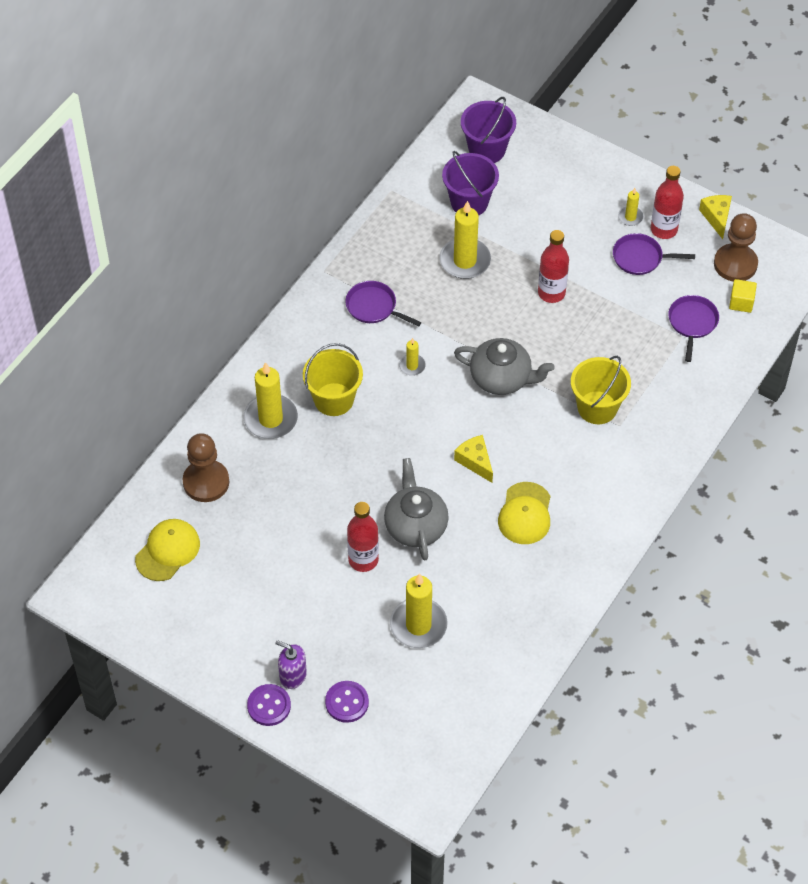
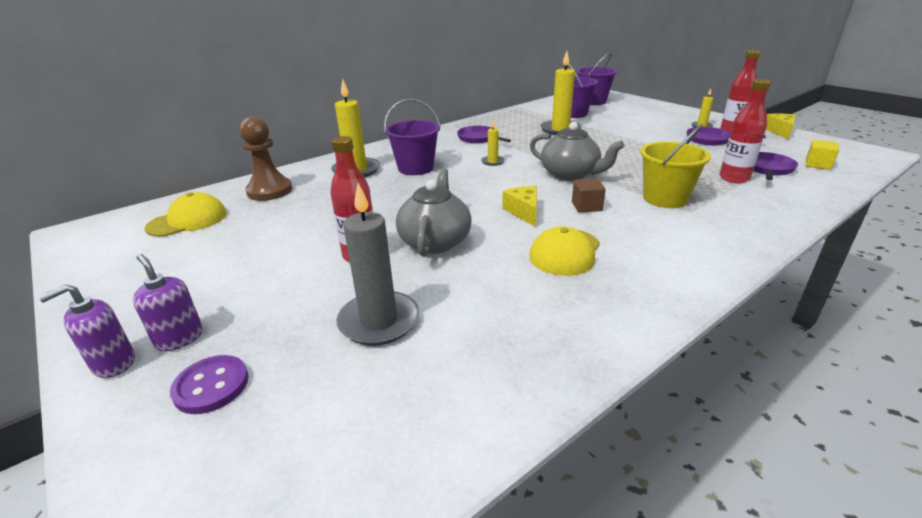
camera: 20 degrees right, 25 degrees down
(269, 706) = (113, 363): purple button -> purple soap dispenser
(334, 399) = (415, 168): yellow bucket -> purple bucket
(418, 625) = (379, 321): yellow candle -> grey candle
(529, 438) = (586, 206): none -> brown cube
(551, 293) = (628, 146): red bottle -> red bottle (734, 178)
(735, 264) = (804, 149): brown pawn -> none

